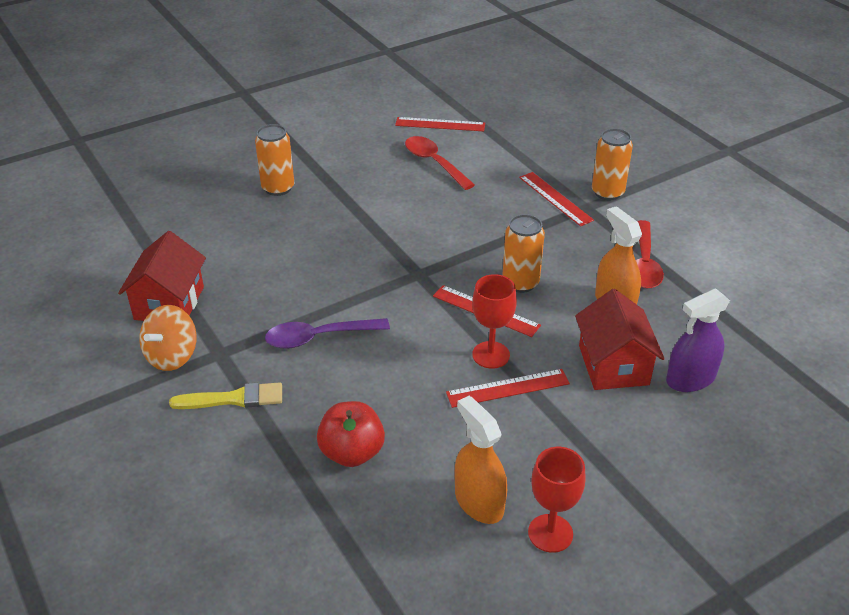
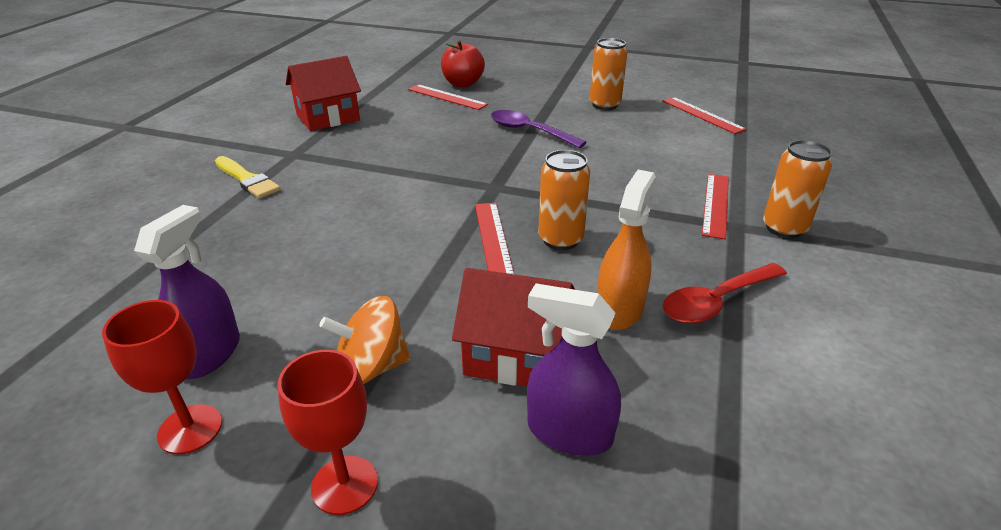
camera: 50 degrees right, 5 degrees down
(172, 356) = (272, 141): orange spinning top -> orange spinning top (371, 367)
(278, 188) = (507, 97): orange can -> orange can (604, 105)
(319, 337) = (356, 181): purple spoon -> purple spoon (529, 131)
(352, 452) = (226, 254): red apple -> red apple (462, 84)
(434, 163) = (649, 133): red spoon -> none
(479, 502) = (208, 354): orange spray bottle -> purple spray bottle
(491, 355) = (433, 268): red goblet -> red goblet (344, 485)
(507, 388) = (396, 299): red ruler -> red ruler (447, 97)
(613, 365) = (515, 355): red house -> red house turned 60 degrees clockwise

